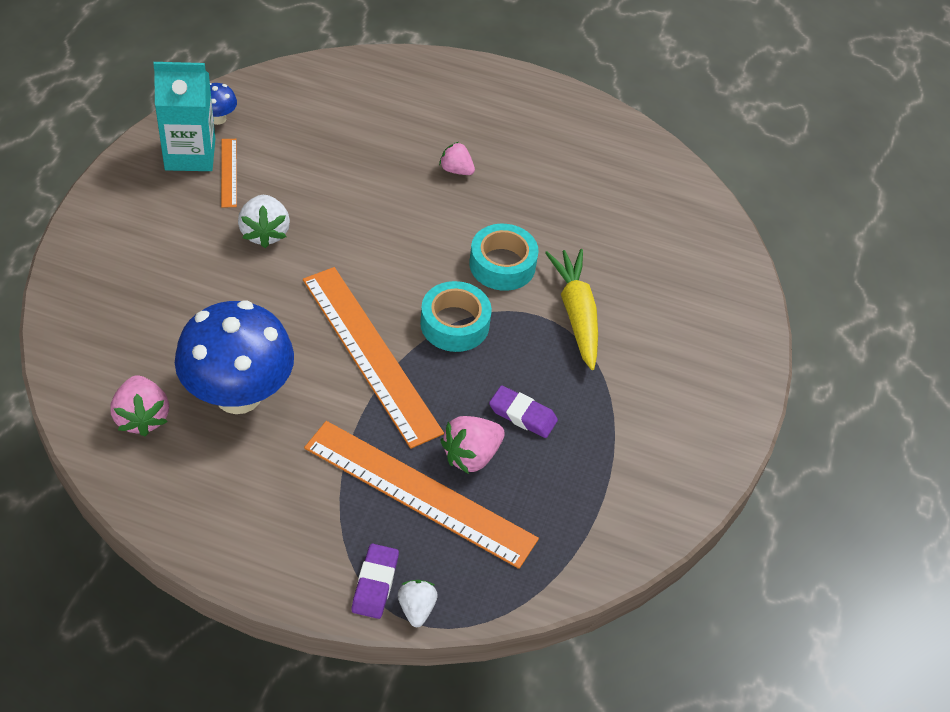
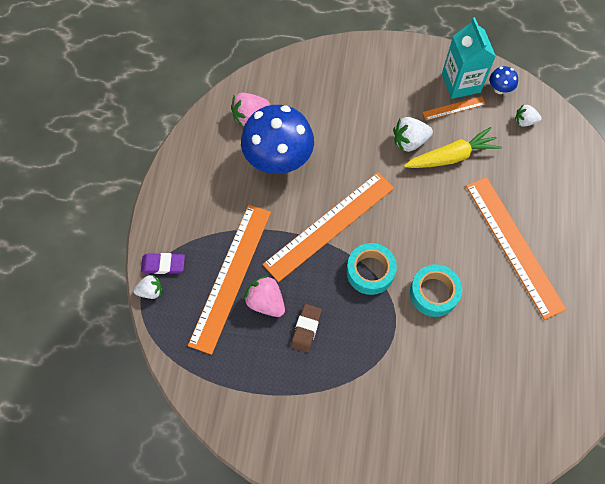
camera: 85 degrees right, 15 degrees up
(279, 109) = (524, 121): none -> white strawberry
(456, 170) = (514, 245): pink strawberry -> orange ruler
(522, 415) = (306, 329): purple eraser -> brown eraser
(576, 314) = (404, 352): yellow carrot -> yellow carrot (451, 156)

